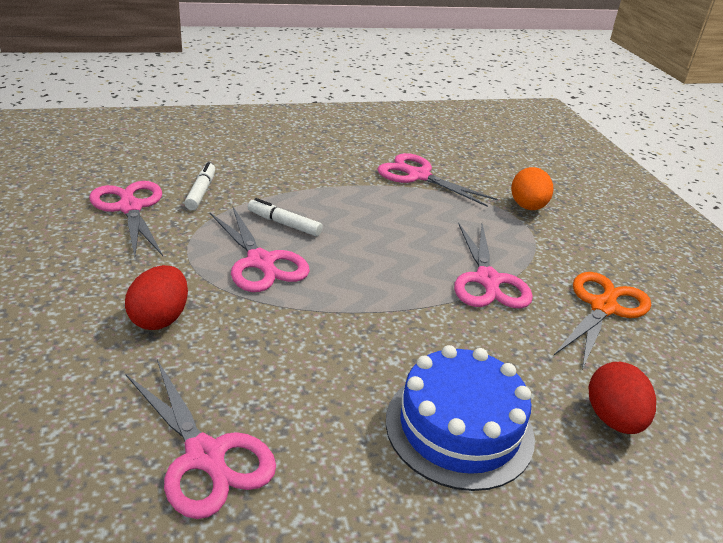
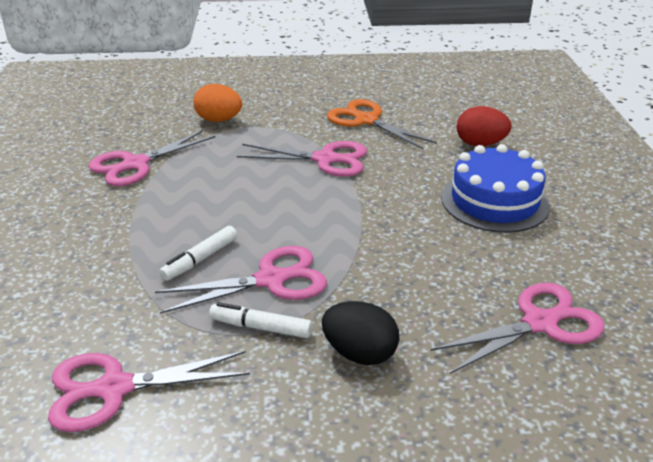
camera: 75 degrees left, 0 degrees up
(160, 318) = (359, 353): red egg -> black egg
(201, 192) = (99, 321): white marker -> white marker (261, 327)

